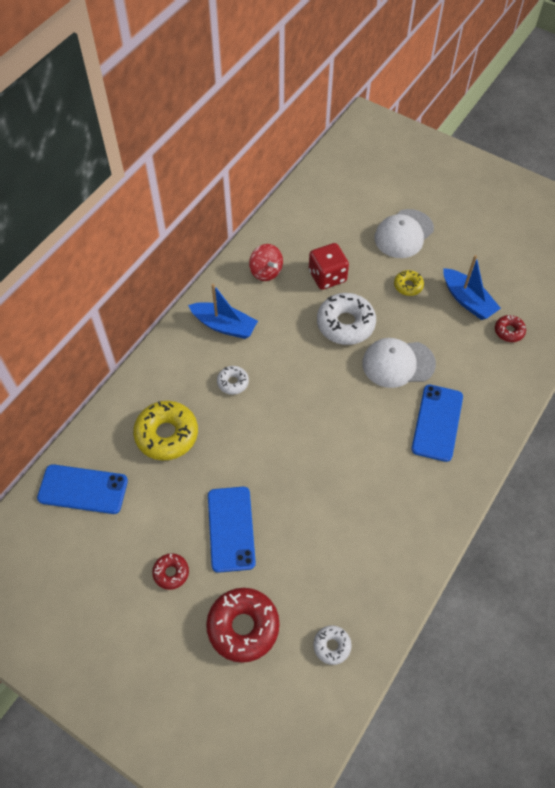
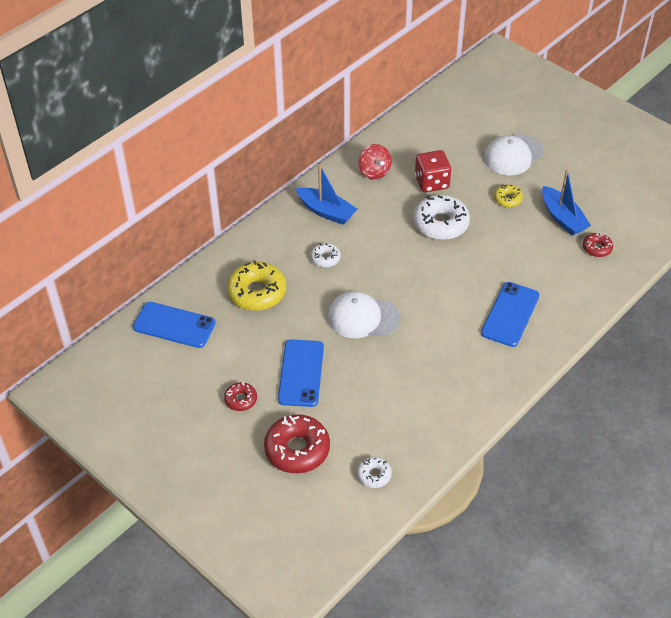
camera: 10 degrees right, 10 degrees down
(398, 363) = (483, 262): white cap -> white cap (363, 317)

